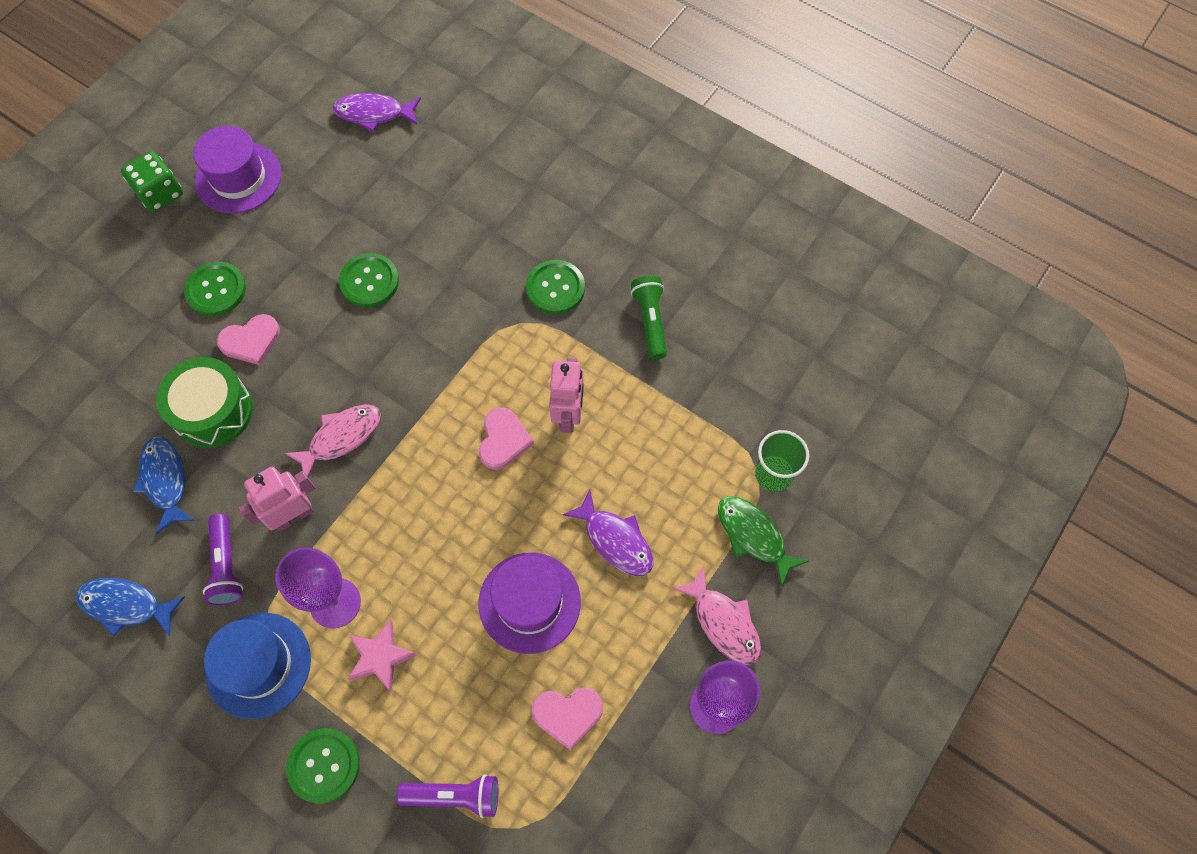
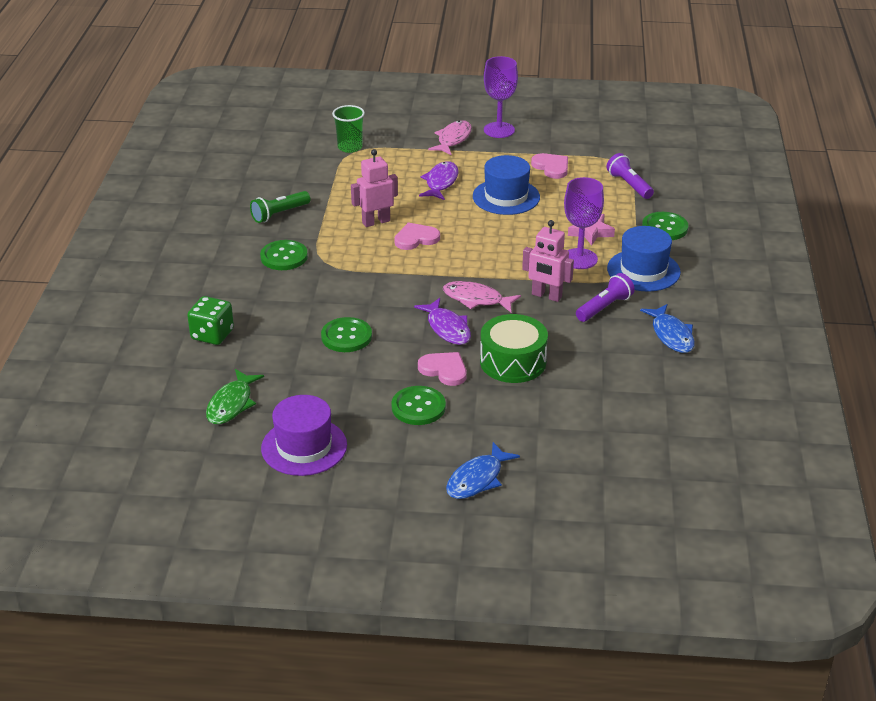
camera: 120 degrees left, 30 degrees down
(160, 193) = (355, 484): green dice -> green dice (212, 335)
(165, 480) = (581, 358): blue fish -> blue fish (477, 479)
(374, 113) = (181, 401): purple fish -> purple fish (447, 328)
(529, 602) = (506, 197): purple hat -> blue hat
(753, 536) = (394, 144): green fish -> green fish (231, 404)

